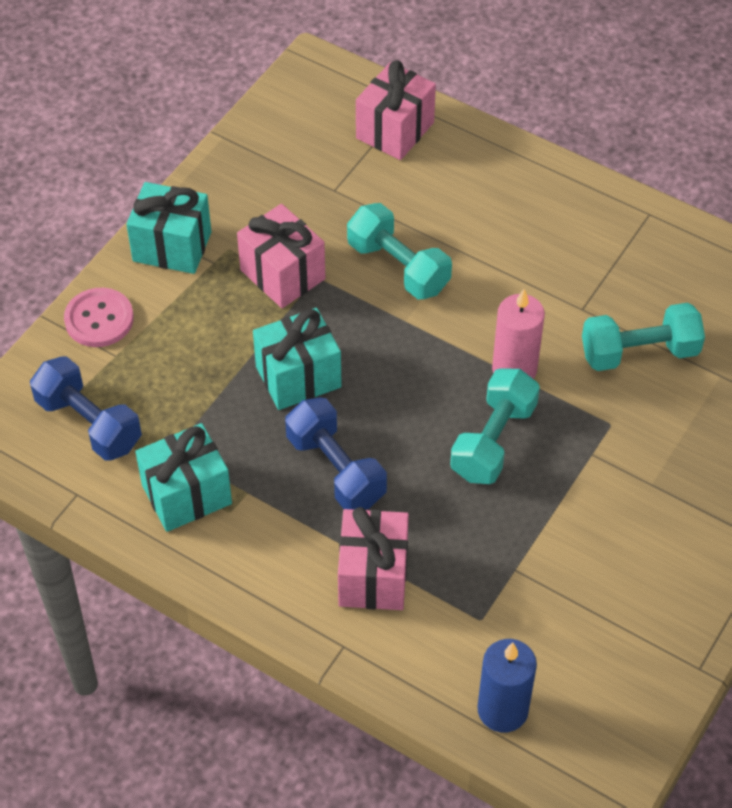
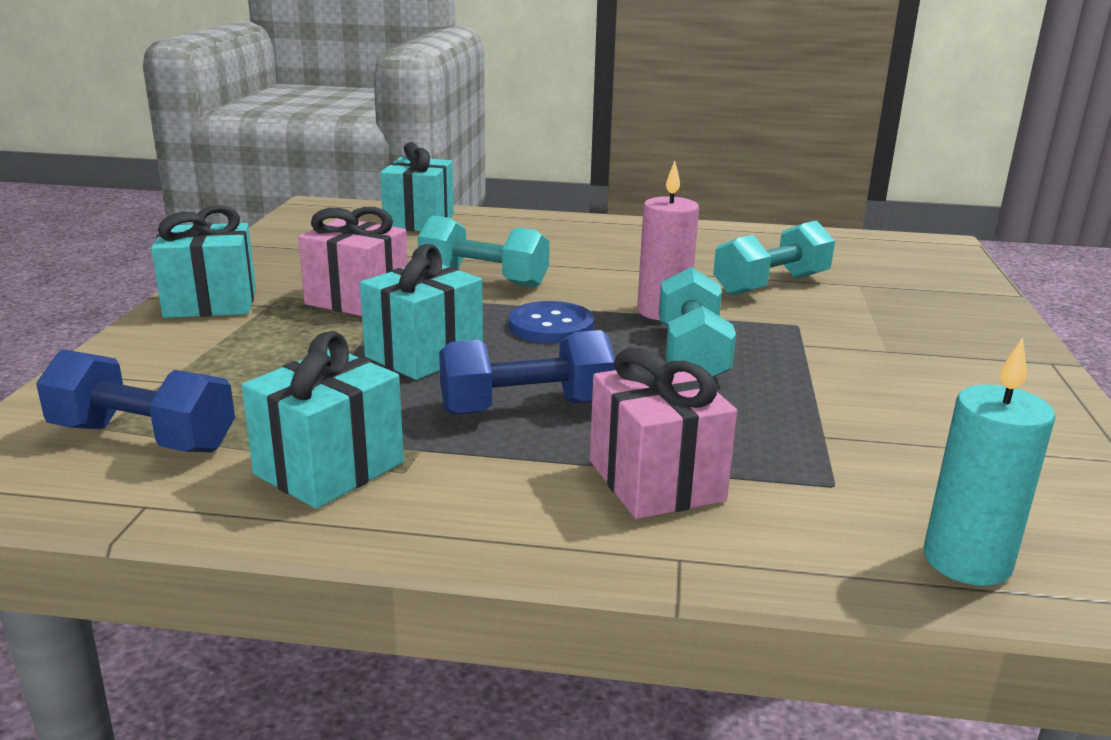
camera: 25 degrees left, 30 degrees down
(99, 319) = (130, 360): pink button -> none
(336, 469) = (526, 407): blue dumbbell -> blue dumbbell turned 45 degrees counterclockwise
(395, 130) = (419, 221): pink gift -> turquoise gift
(412, 363) = (551, 326): none -> blue button
(502, 710) = (967, 561): blue candle -> turquoise candle

